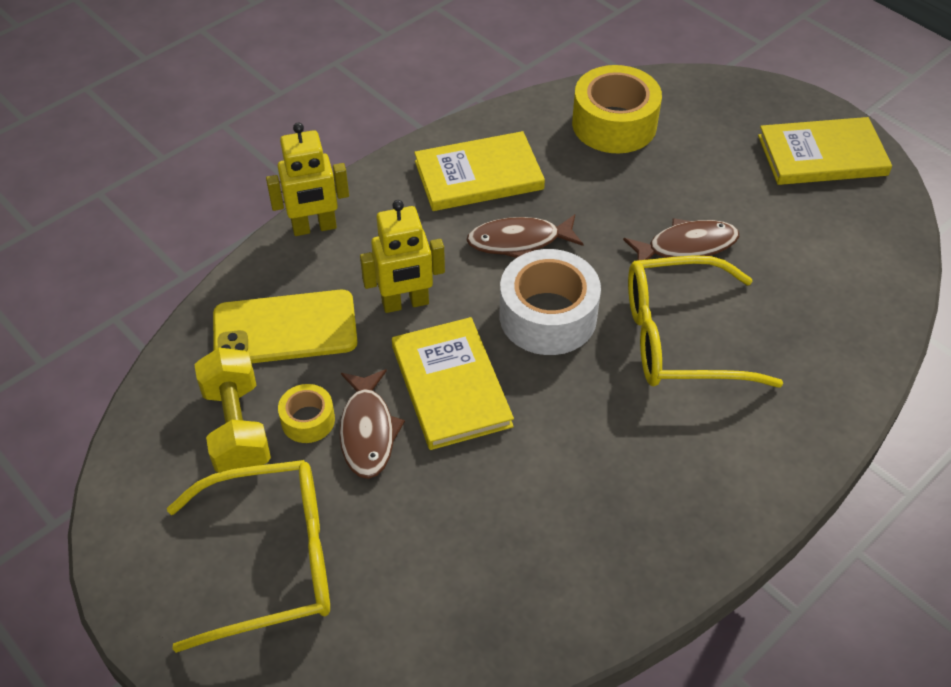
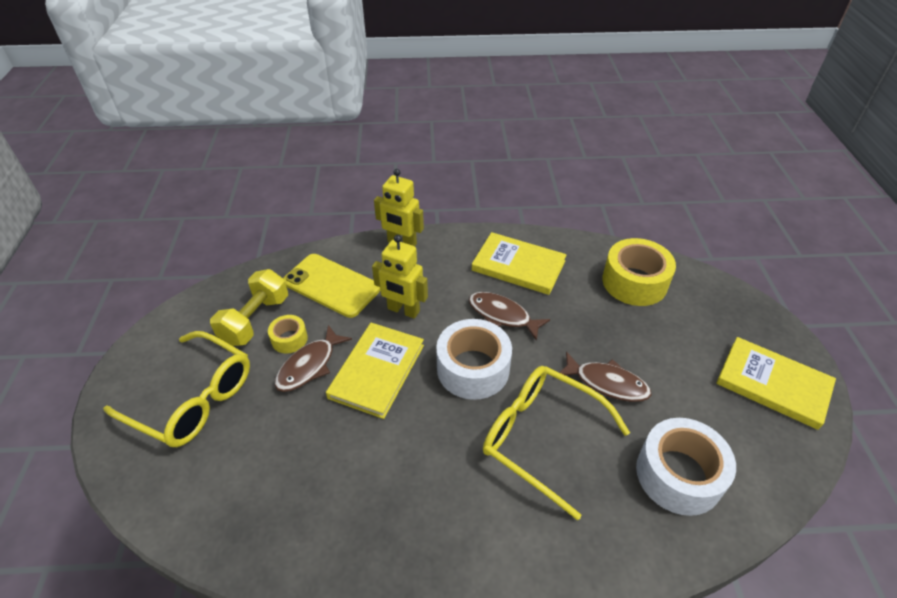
camera: 40 degrees right, 5 degrees down
(821, 290) = (678, 474): none -> white tape

